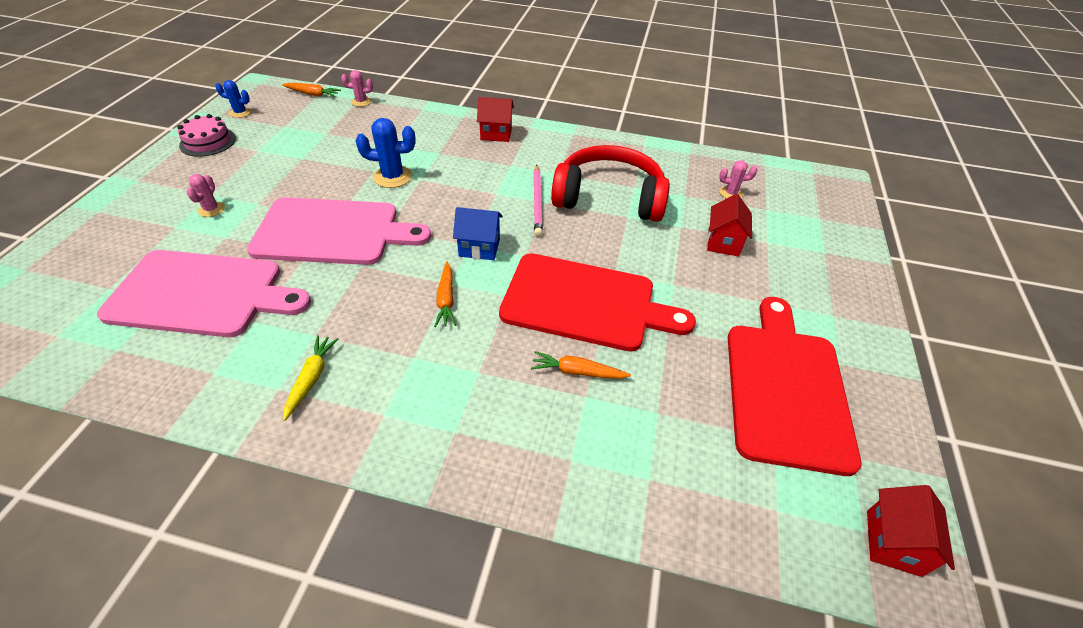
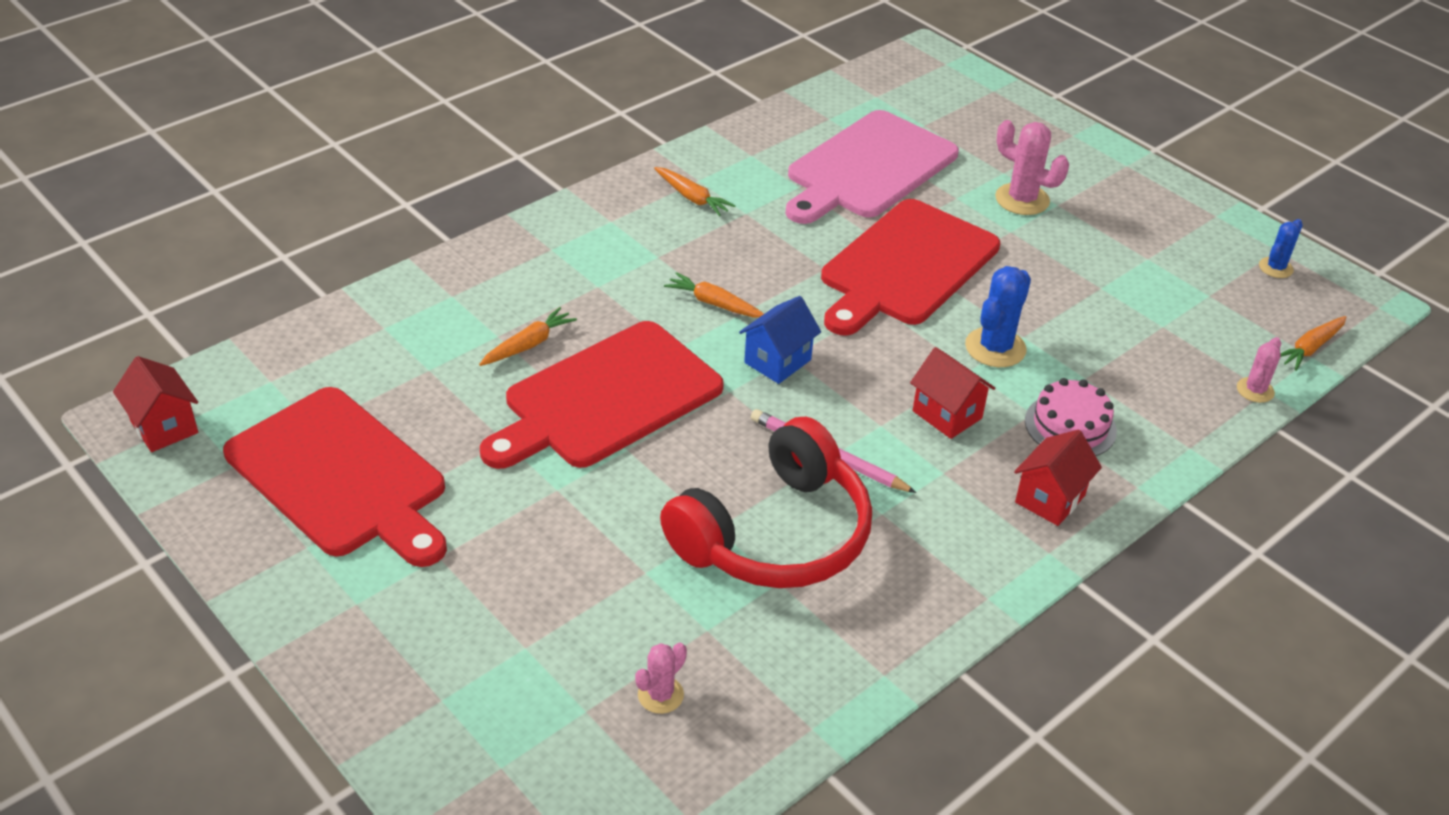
camera: 125 degrees right, 5 degrees down
(208, 142) = (1197, 226): pink cake -> pink cake (1070, 426)
(211, 209) = (1022, 199): pink cactus -> pink cactus, size x1.68
(311, 378) = (692, 198): yellow carrot -> orange carrot
(333, 232) = (906, 267): pink cutting board -> red cutting board
(723, 242) = (572, 594): red house -> red house (947, 414)

